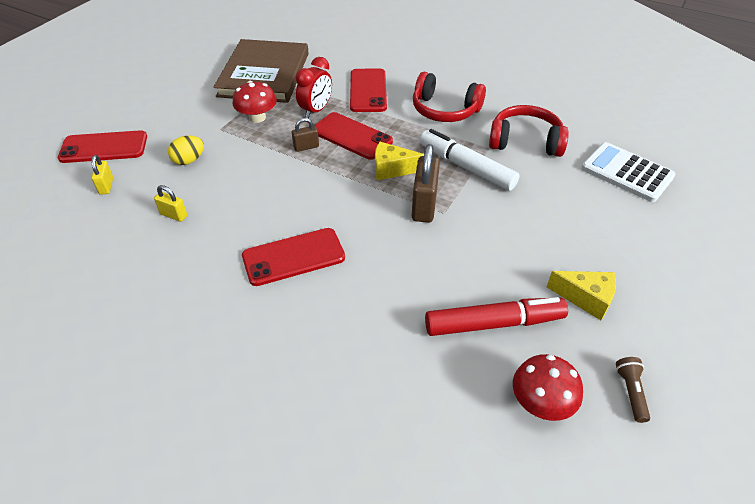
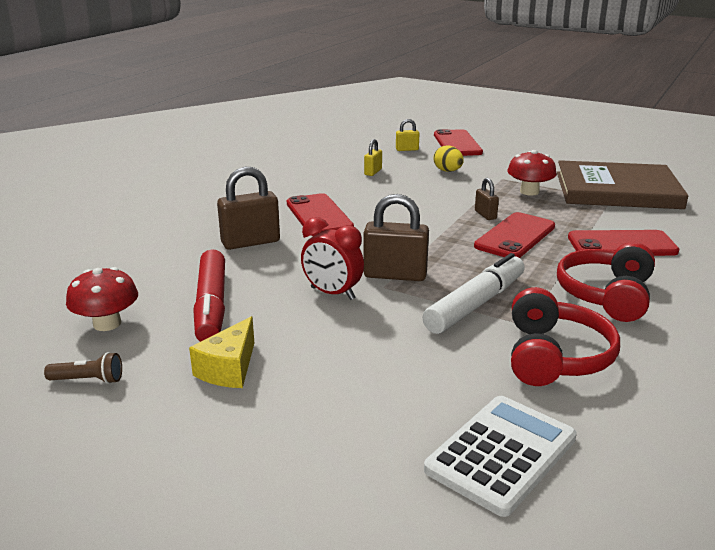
camera: 90 degrees right, 20 degrees down
(316, 110) = (558, 217): red clock -> red clock (332, 293)
(358, 308) = (250, 242): none -> brown padlock
(392, 169) = (458, 258): yellow cheese -> none

